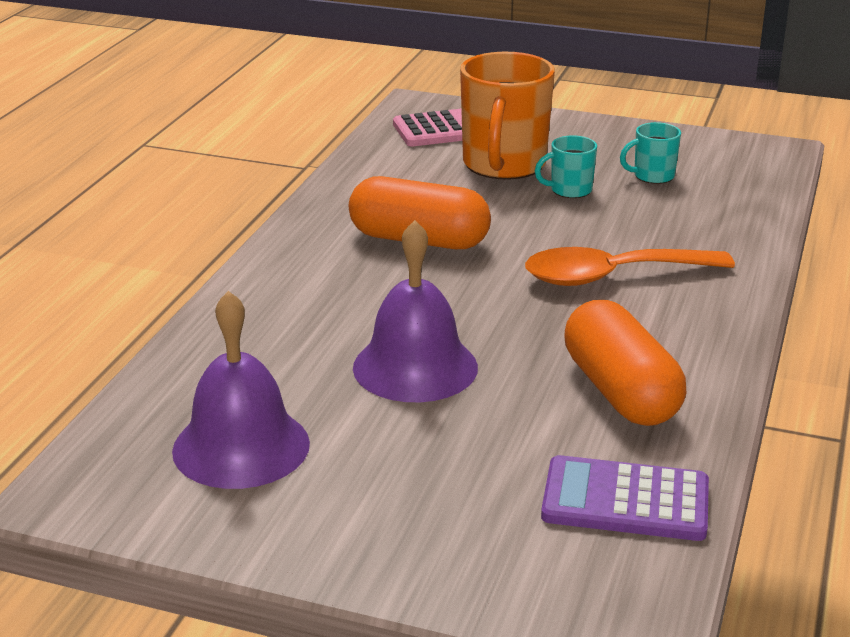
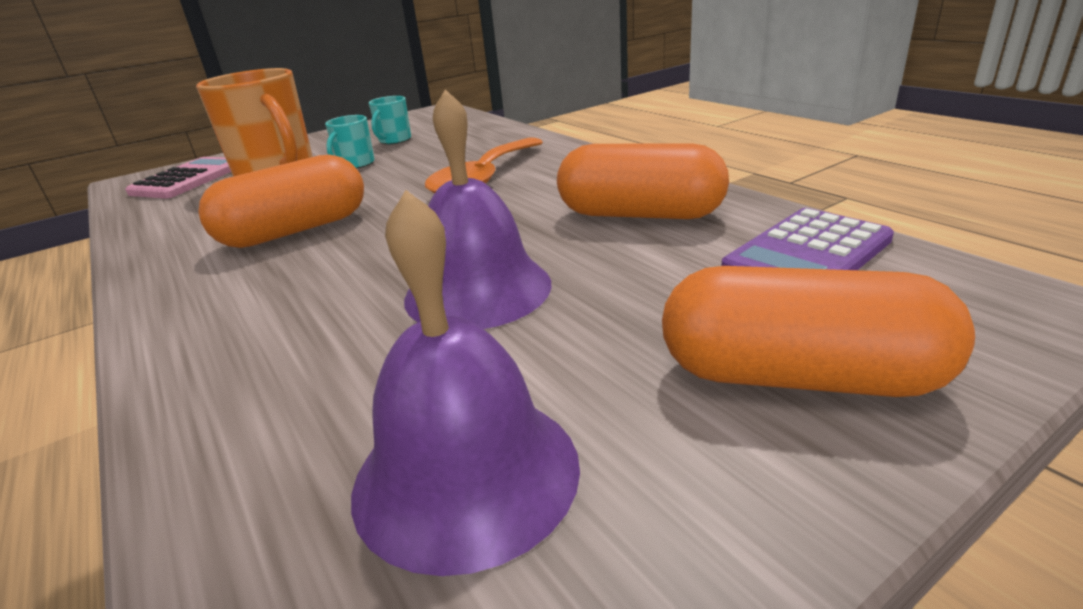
camera: 50 degrees left, 0 degrees up
(430, 534) = (798, 377): none -> orange capsule

